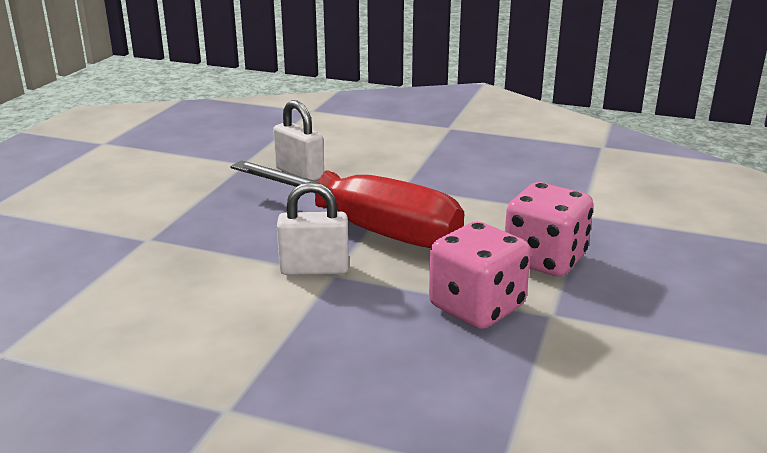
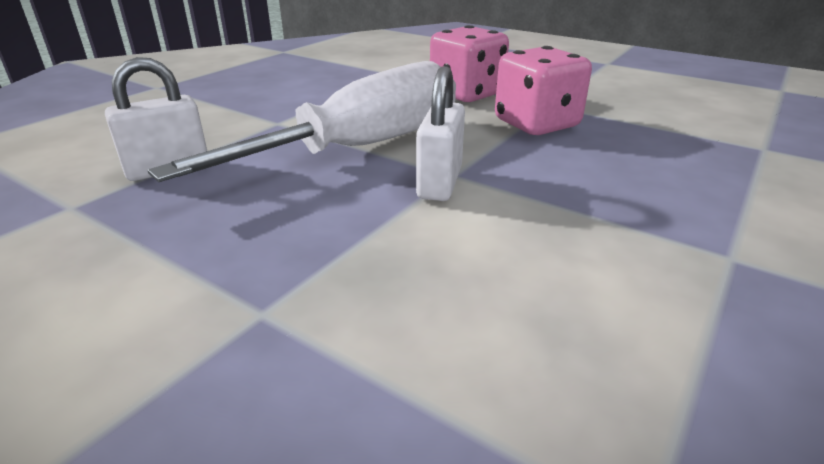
camera: 75 degrees left, 5 degrees up
(367, 229) = (363, 147): red screwdriver -> white screwdriver

